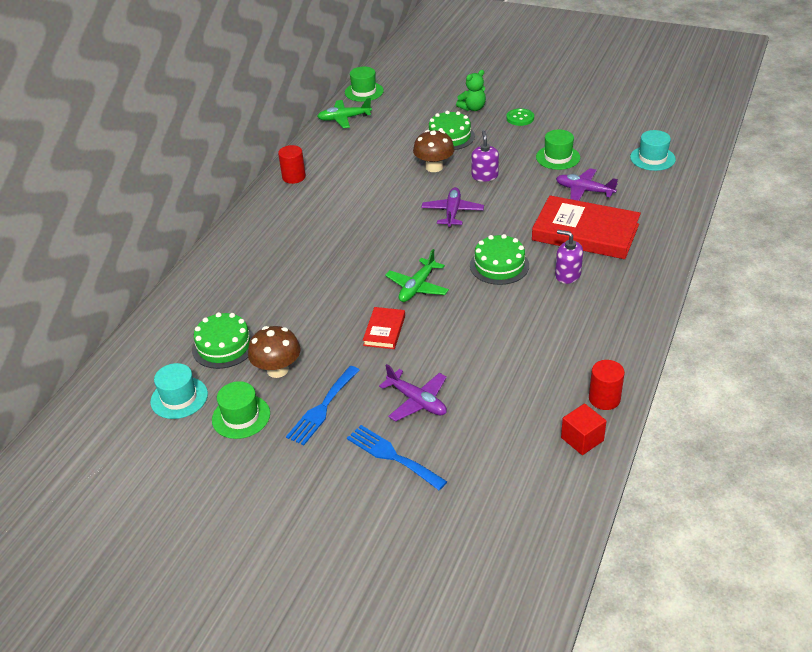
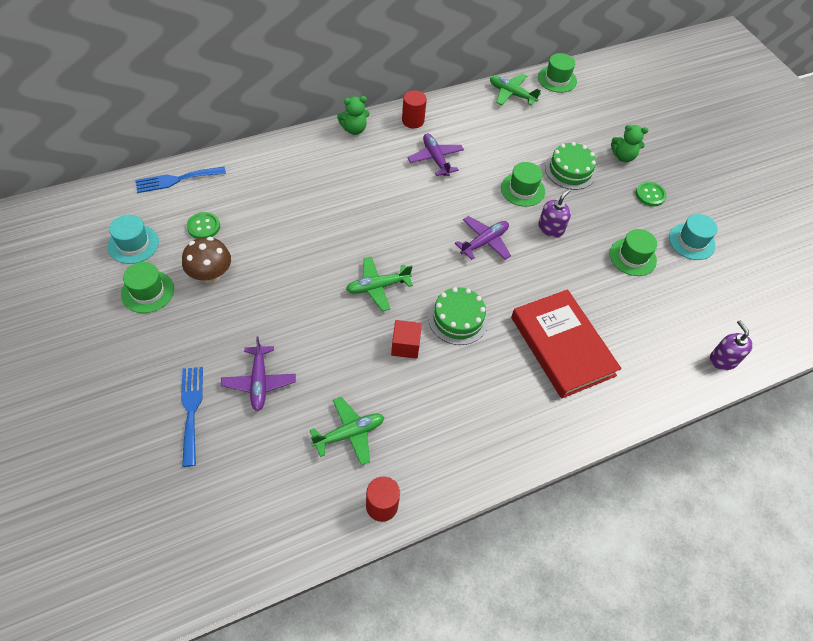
camera: 35 degrees right, 15 degrees up
(224, 346) = (203, 226): green cake -> green button
(255, 210) = (354, 129): none -> green teddy bear
(322, 408) = (198, 331): blue fork -> blue fork (176, 180)
(384, 330) = (311, 304): red book -> none
(434, 167) = (522, 189): brown mushroom -> green hat
(525, 379) = (349, 434): none -> green plane
(567, 275) = (497, 372): purple soap dispenser -> purple soap dispenser (723, 359)
(582, 439) = (322, 523): red cube -> red cube (405, 346)
(584, 191) = (613, 306): purple plane -> purple plane (435, 159)
(652, 158) = (715, 322): turquoise hat -> turquoise hat (691, 241)

